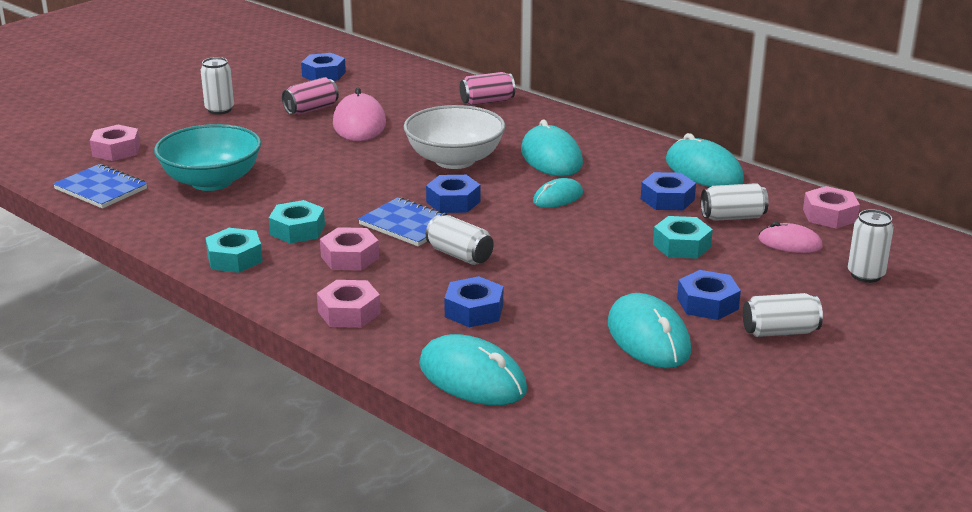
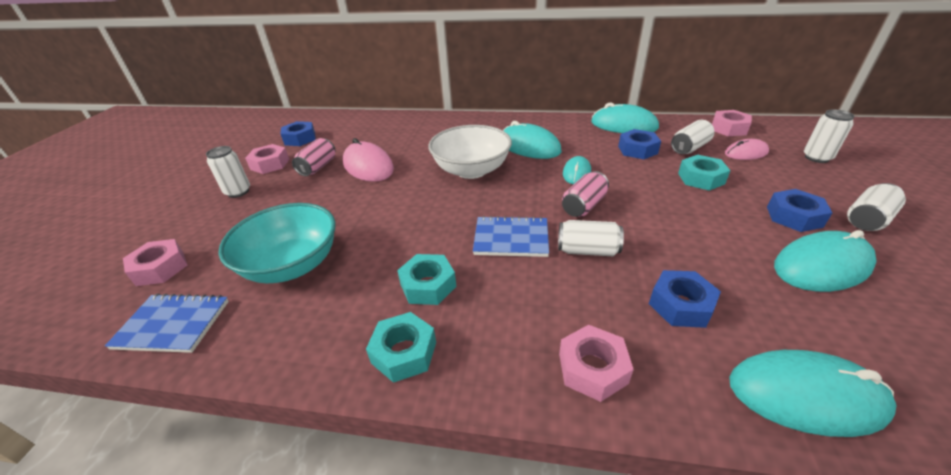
camera: 30 degrees left, 10 degrees up
(350, 257) = (508, 295): pink nut -> pink nut (270, 164)
(453, 202) = (516, 203): blue nut -> none
(487, 101) = (437, 123): pink can -> pink can (583, 206)
(648, 337) = (821, 266): turquoise mouse -> turquoise mouse turned 60 degrees counterclockwise

